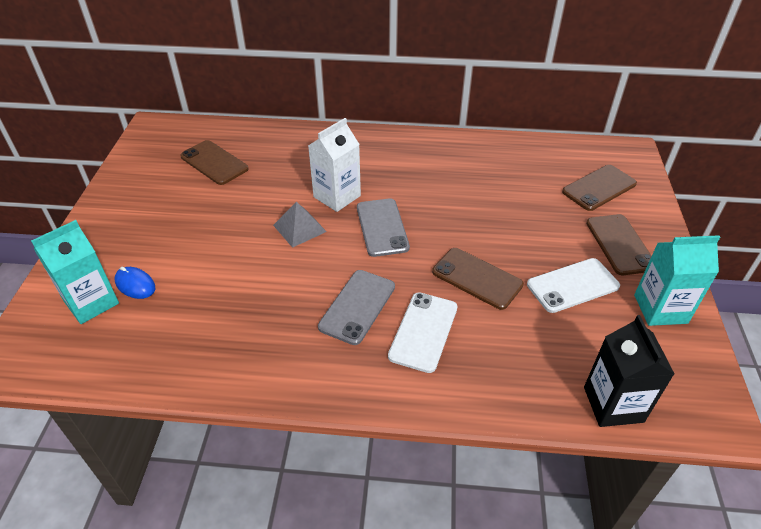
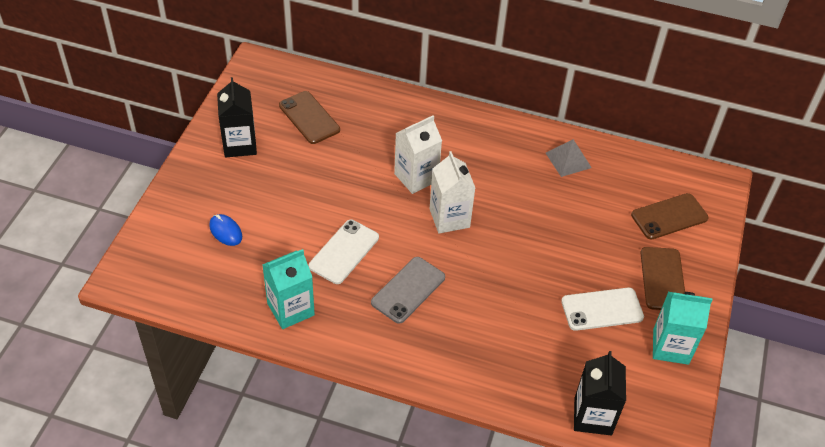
camera: 10 degrees right, 5 degrees up
(91, 302) = (189, 241): turquoise carton -> turquoise carton (290, 309)
(143, 198) = (240, 144): none -> black carton
(299, 228) = (375, 204): grey pyramid -> grey pyramid (568, 160)
(382, 227) = (449, 218): grey phone -> white carton
(423, 331) = (458, 323): white phone -> white phone (344, 252)
(477, 278) = (519, 285): brown phone -> none

